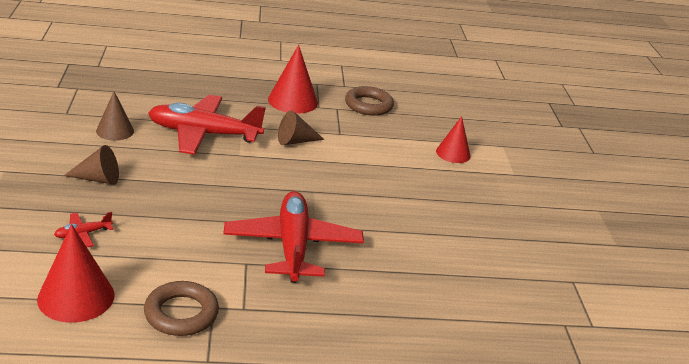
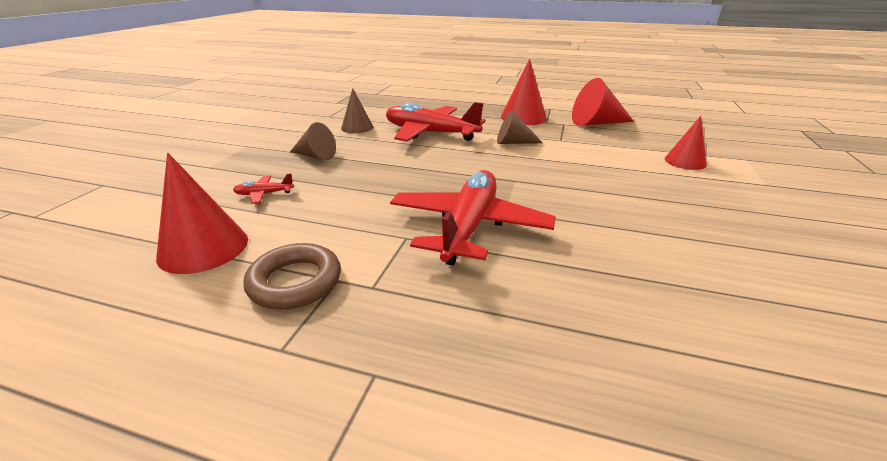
camera: 25 degrees right, 0 degrees up
(368, 105) = (596, 123): brown ring -> red cone

